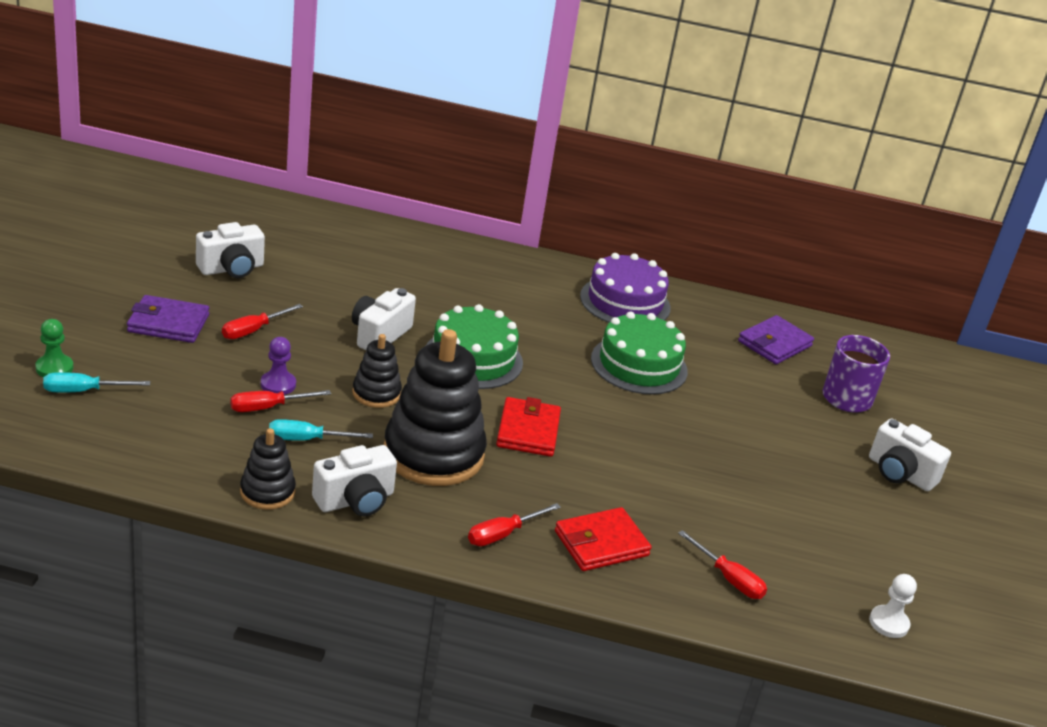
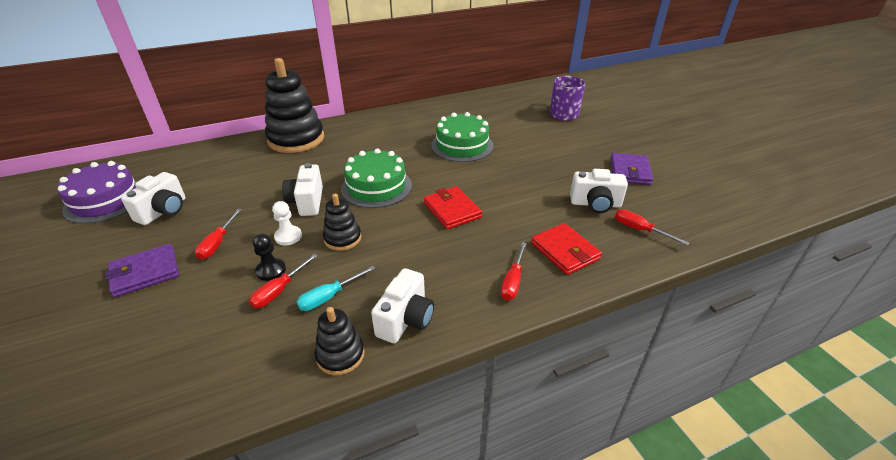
camera: 30 degrees left, 5 degrees up
(54, 368) = (66, 365): green pawn -> none
(84, 391) = (111, 369): turquoise screwdriver -> none
(278, 384) = (271, 270): purple pawn -> black pawn
(433, 454) = (418, 256): black stacking toy -> black stacking toy (296, 139)
(601, 543) = (565, 251): red wallet -> red wallet turned 60 degrees counterclockwise
(625, 302) = (418, 119): purple cake -> purple cake (105, 200)
(728, 578) = (640, 230): red screwdriver -> red screwdriver turned 150 degrees counterclockwise
(774, 344) = (505, 106): purple wallet -> purple wallet (630, 171)
(888, 623) = (722, 207): white pawn -> white pawn (288, 236)
(900, 473) = (626, 135): white camera -> white camera (595, 204)

